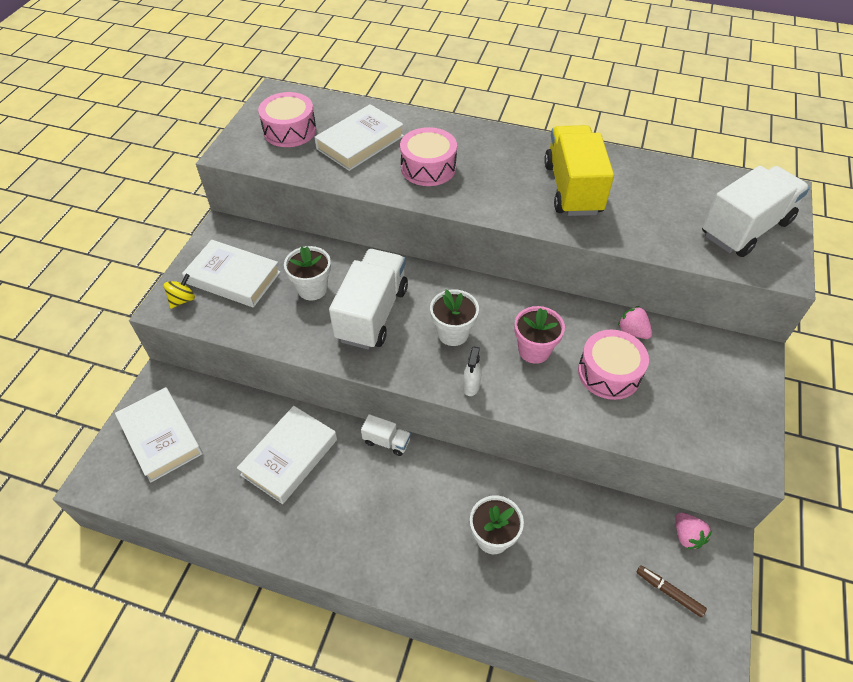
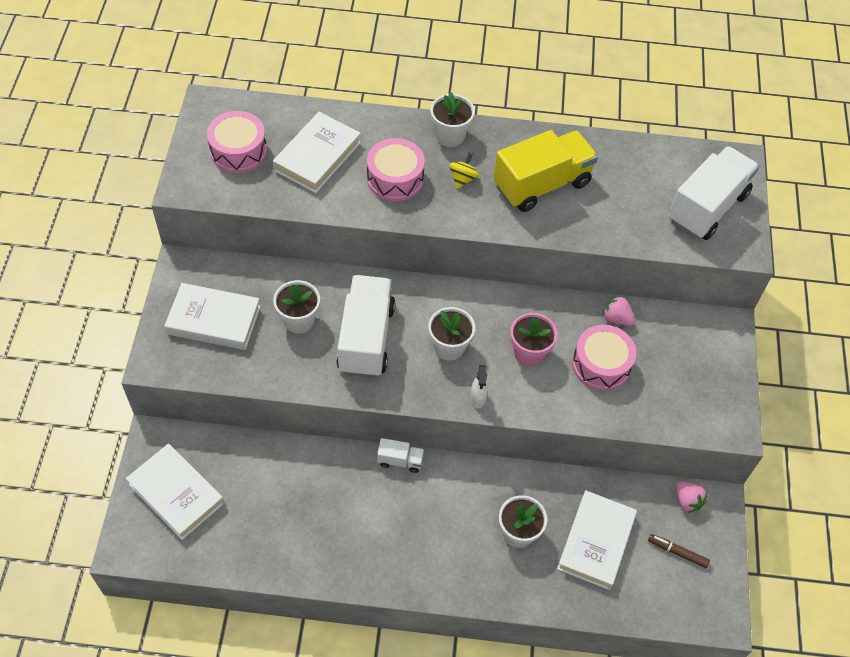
camera: 15 degrees left, 5 degrees up
(182, 300) = (170, 352): yellow spinning top -> yellow spinning top (463, 179)
(289, 457) = (310, 492): white book -> white book (596, 542)
(490, 139) = (450, 136): none -> white flower pot
(572, 188) = (541, 184): yellow truck -> yellow truck turned 75 degrees clockwise

